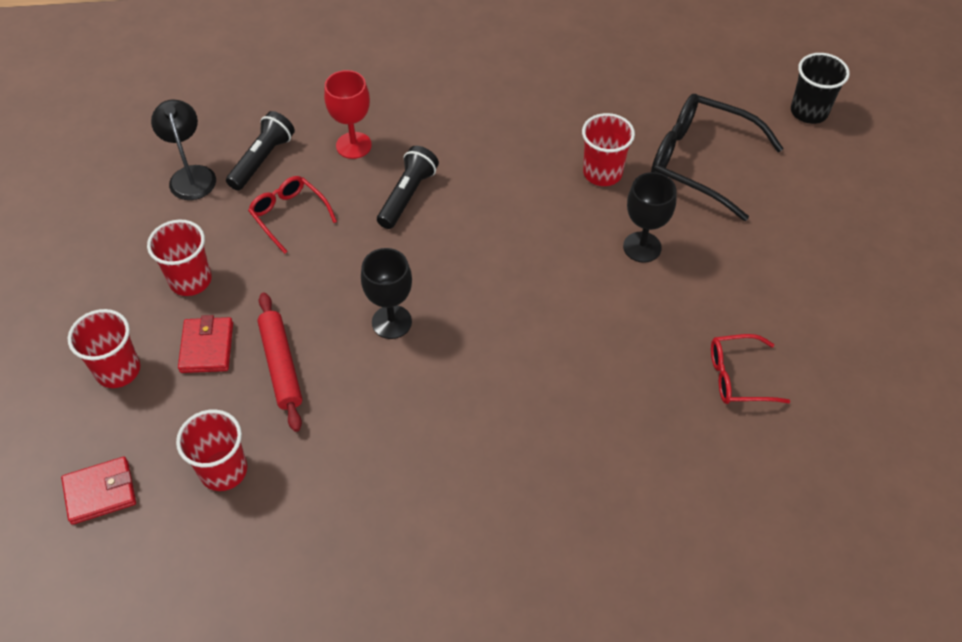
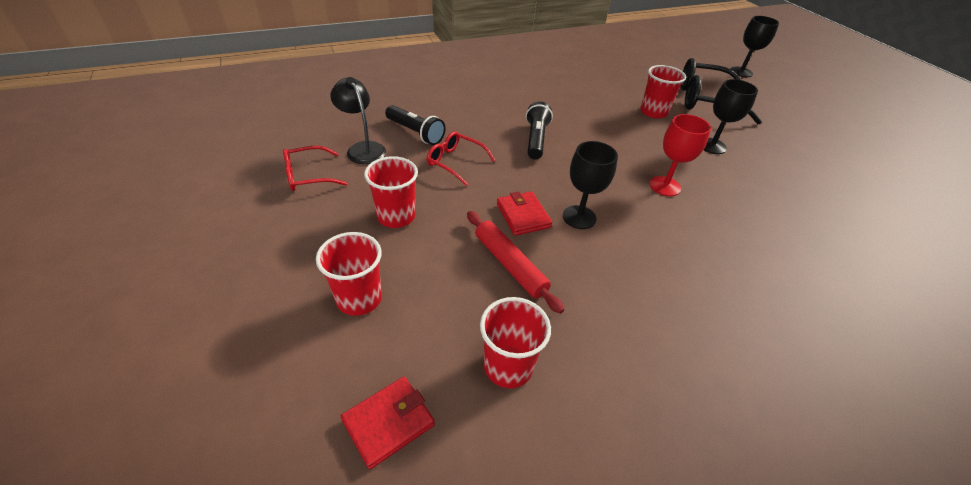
camera: 20 degrees left, 10 degrees down
(207, 347) = (436, 263): red wallet -> red wallet (523, 215)
(262, 160) = (415, 133): black flashlight -> black flashlight turned 120 degrees clockwise
(353, 145) = (478, 117): red goblet -> red goblet (665, 186)
(738, 377) = (840, 208): red glasses -> red glasses (308, 176)
(809, 112) = (741, 72): black cup -> black goblet

